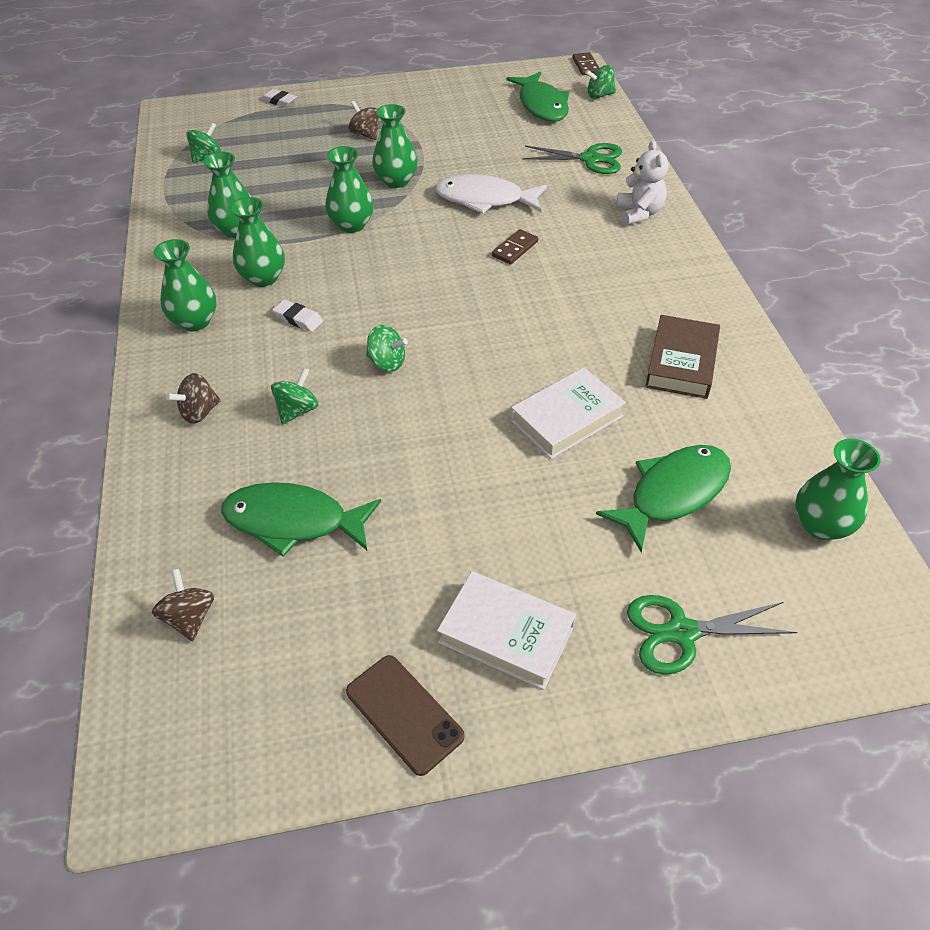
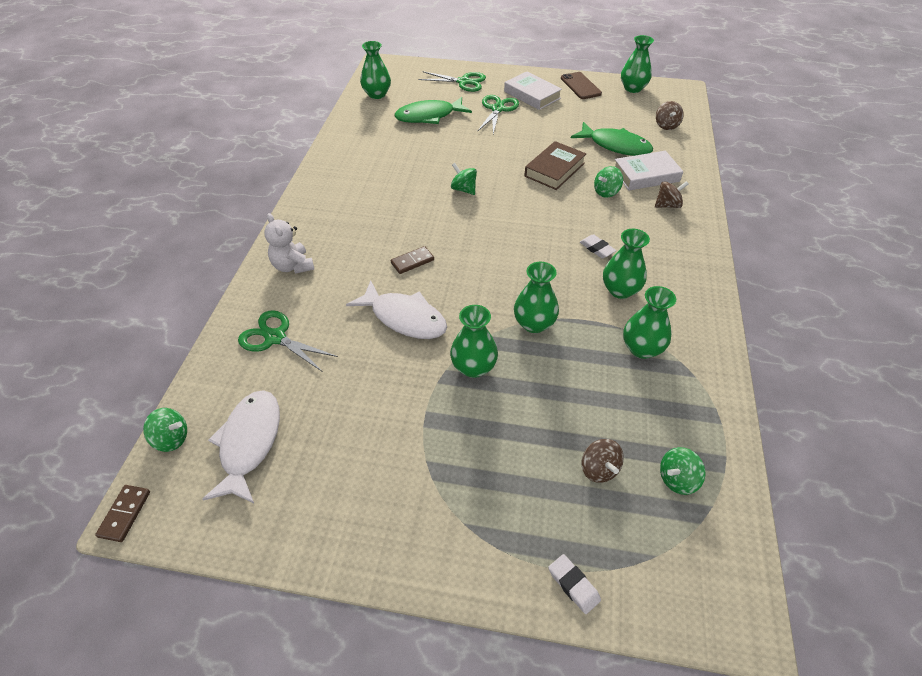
camera: 160 degrees left, 0 degrees up
(195, 321) = (675, 266): green vase -> green vase (633, 88)
(365, 134) = (478, 458): brown spinning top -> brown spinning top (599, 469)
(387, 362) = (543, 205): green spinning top -> green spinning top (463, 189)
(541, 105) = (249, 443): green fish -> white fish
(556, 558) = (497, 109): none -> green scissors
(567, 418) = (455, 153): white book -> white book (646, 175)
(639, 213) = (293, 266): white teddy bear -> white teddy bear turned 45 degrees counterclockwise
(681, 362) = (370, 163): brown book -> brown book (554, 170)

